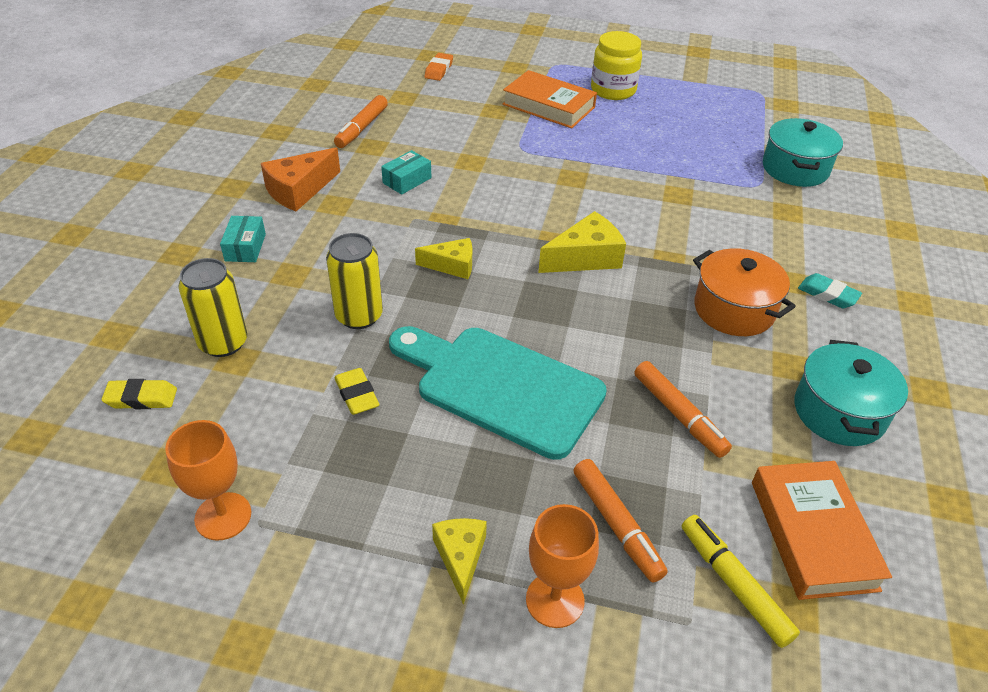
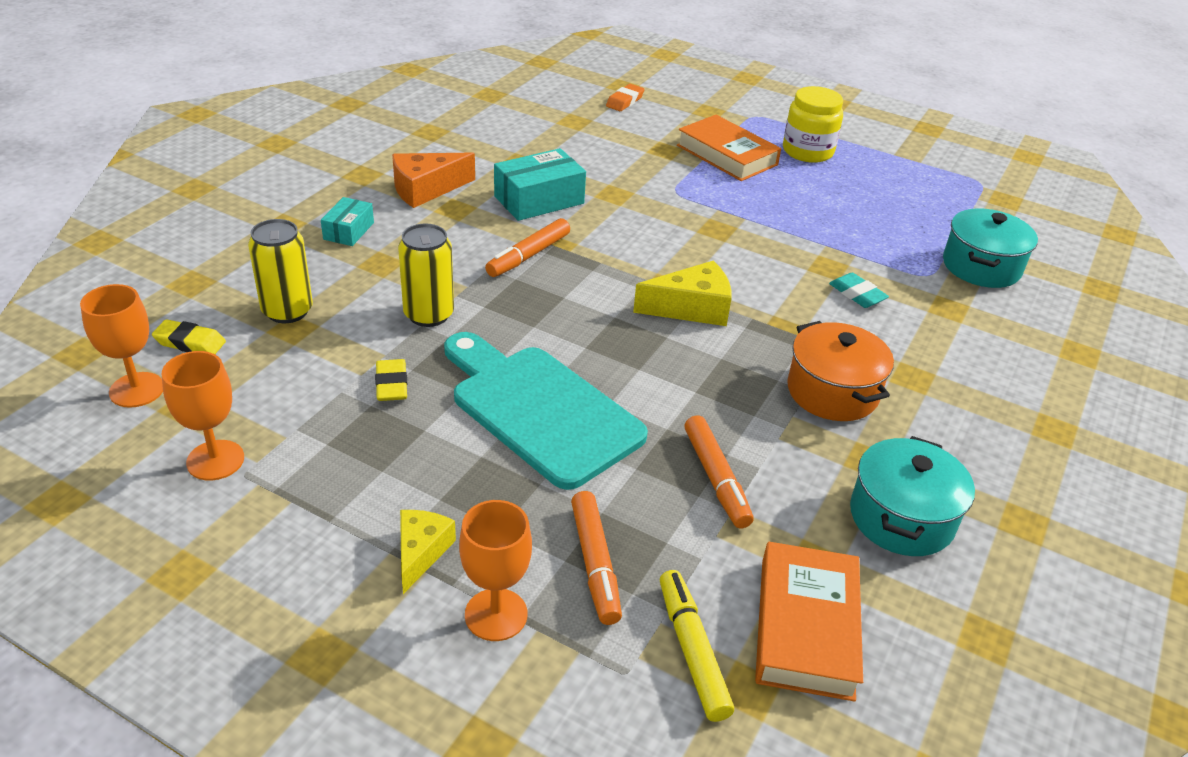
camera: 15 degrees right, 5 degrees down
(109, 462) = (137, 390): none -> orange goblet
(362, 128) = (517, 143): orange marker -> orange marker (528, 256)
(407, 180) = (539, 200): turquoise box -> turquoise box, size x1.71
(452, 266) = (546, 288): yellow cheese -> none
(827, 295) = (951, 400): turquoise eraser -> turquoise eraser (857, 294)

